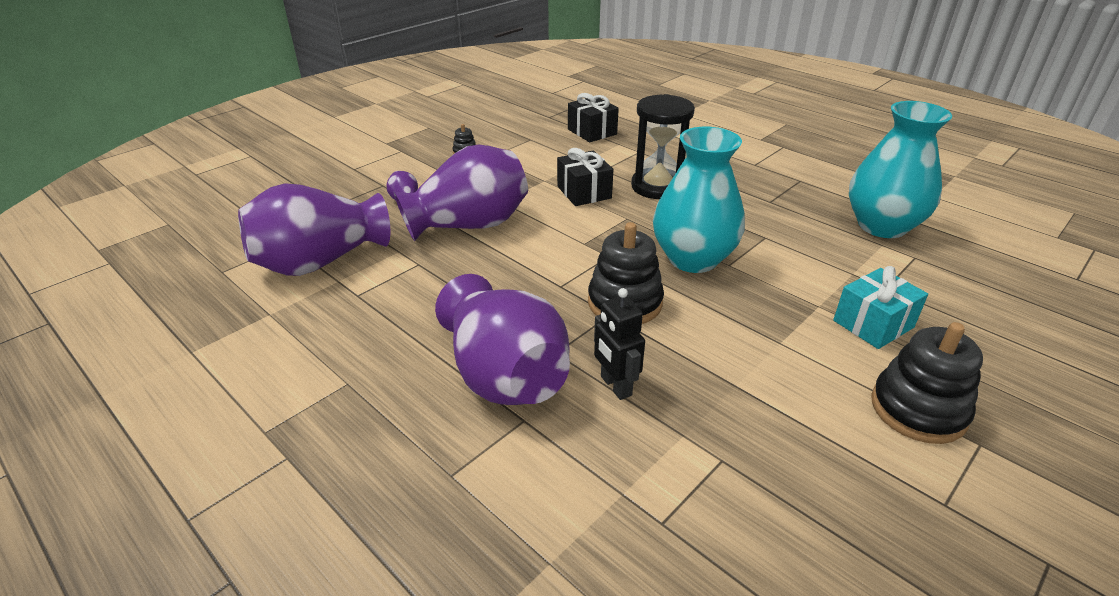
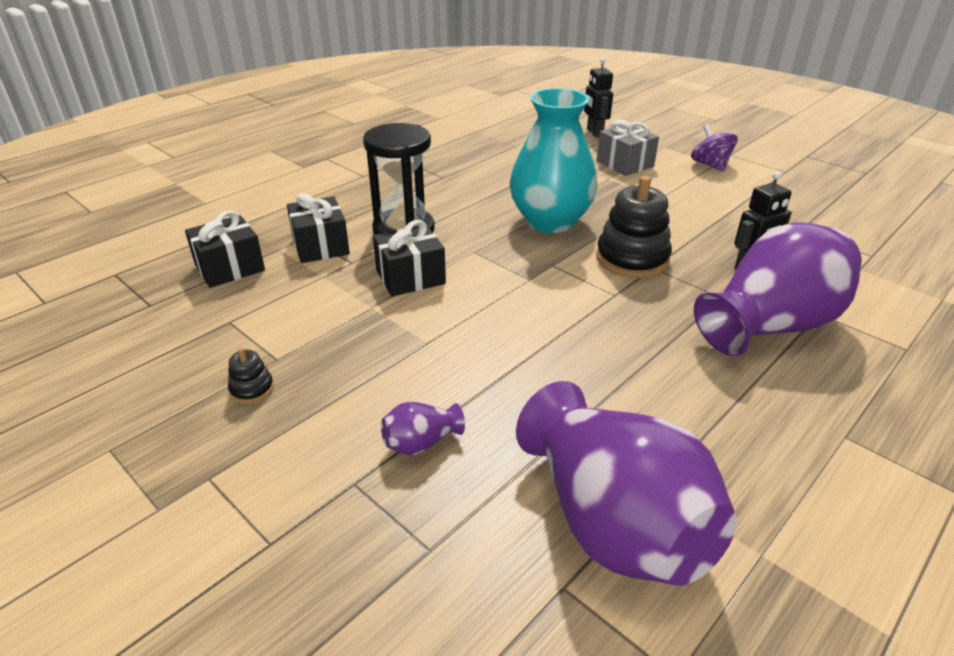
camera: 90 degrees left, 0 degrees up
(469, 225) = (492, 367): purple vase -> none
(625, 157) = (320, 246): none -> black gift
(873, 324) = (625, 164): turquoise gift -> grey gift
(882, 226) = (487, 141): turquoise vase -> none
(918, 410) = (710, 165): black stacking toy -> purple spinning top
(971, 308) = (594, 133): none -> black robot

